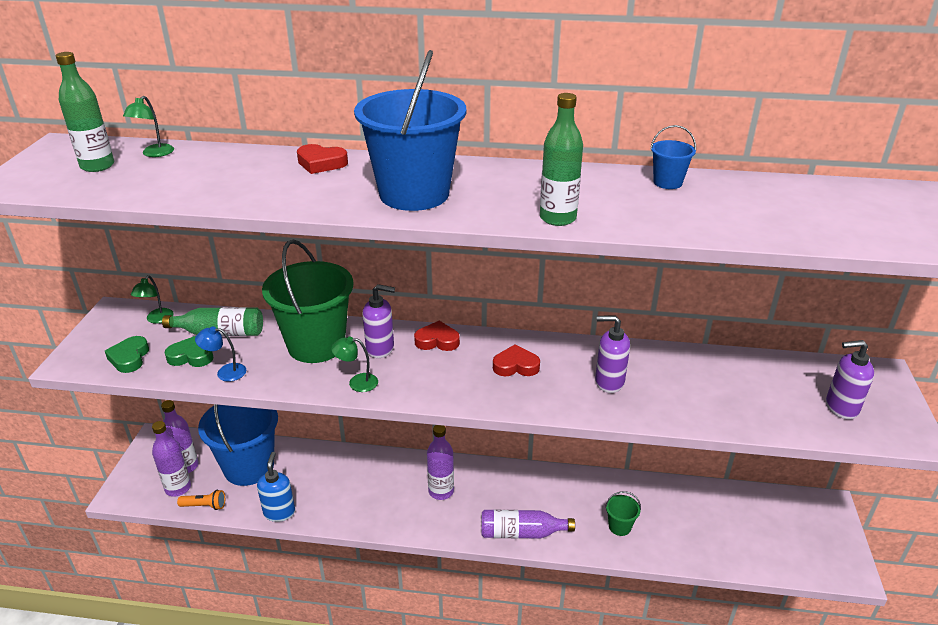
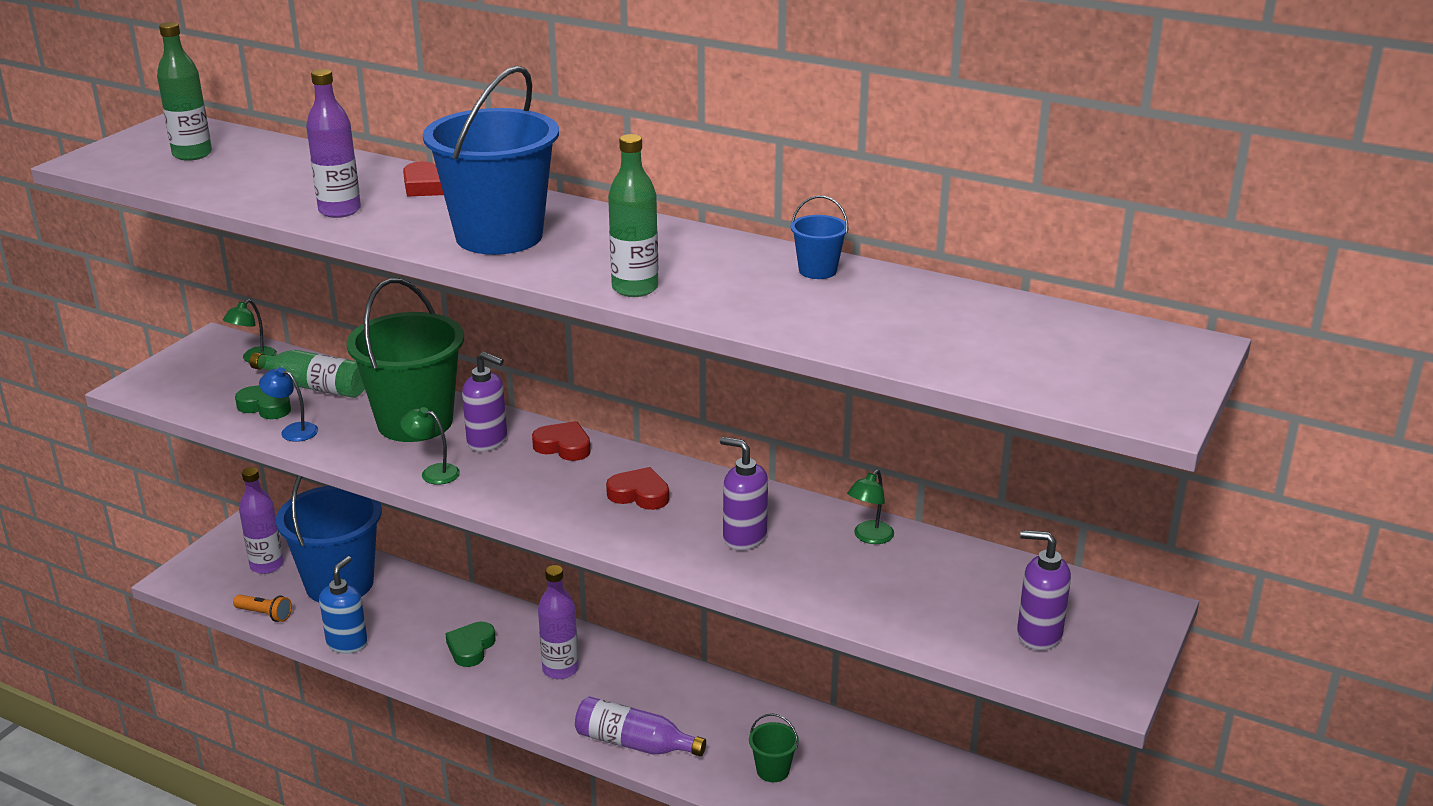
camera: 20 degrees right, 5 degrees down
(129, 358) = (199, 394): green heart -> green heart (471, 648)
(154, 154) = (260, 149): green lamp -> green lamp (869, 537)
(178, 488) = (245, 587): purple bottle -> purple bottle (339, 210)

